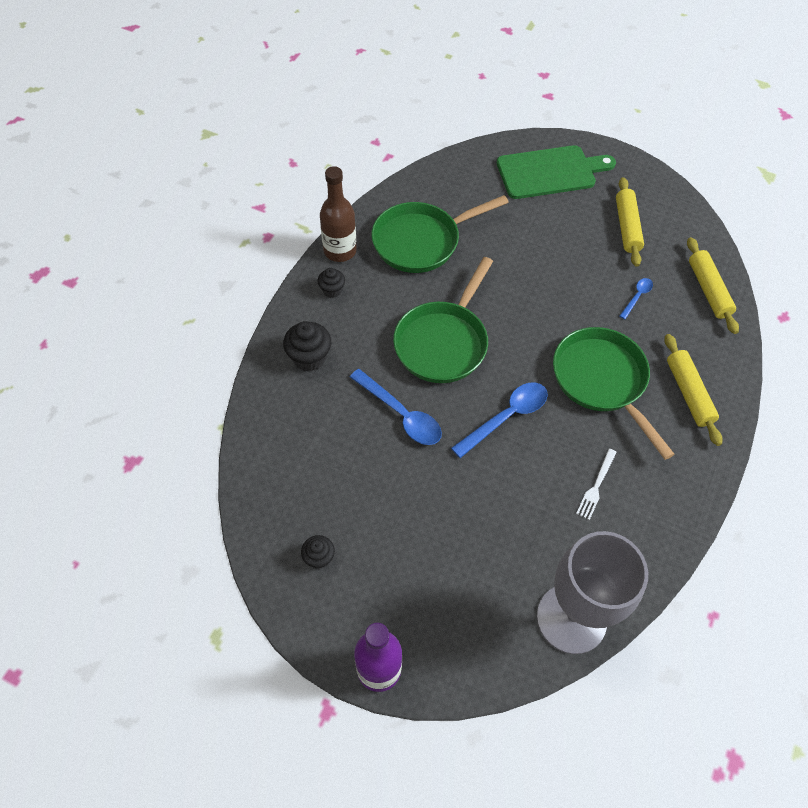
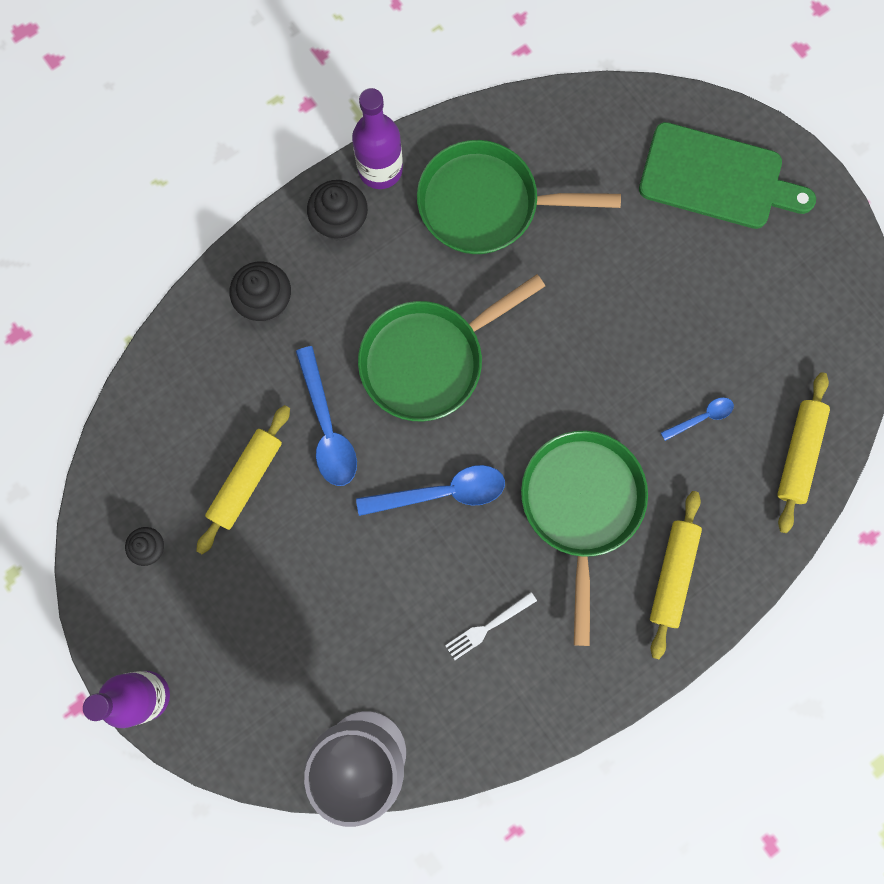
camera: 30 degrees right, 20 degrees up
(332, 290) = (340, 222): black cupcake -> black cupcake, size x1.63
(340, 251) = (380, 169): brown bottle -> purple bottle
(627, 227) = (760, 311): yellow rolling pin -> yellow rolling pin (246, 480)

